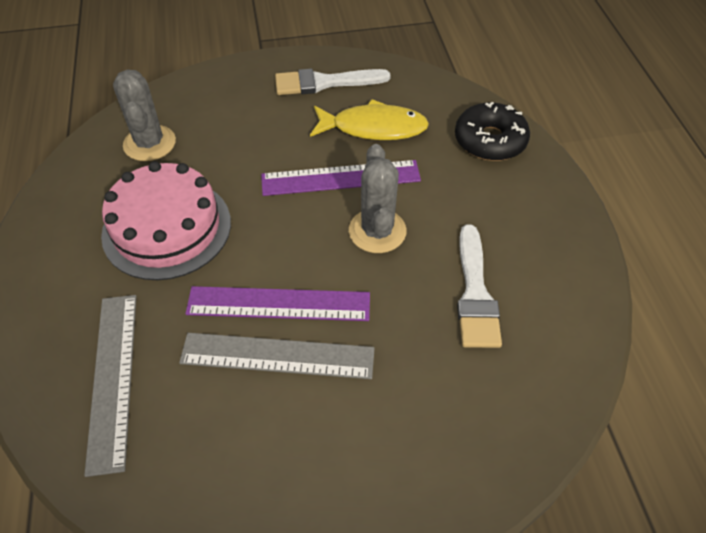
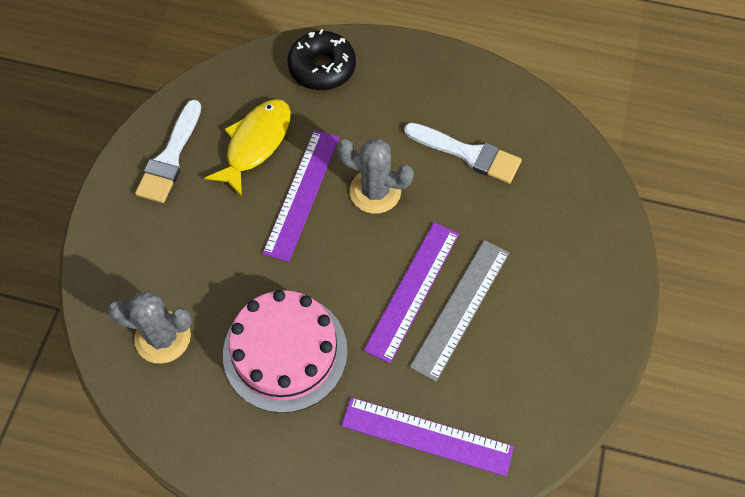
camera: 65 degrees left, 10 degrees up
(113, 378) = (427, 436): grey ruler -> purple ruler

